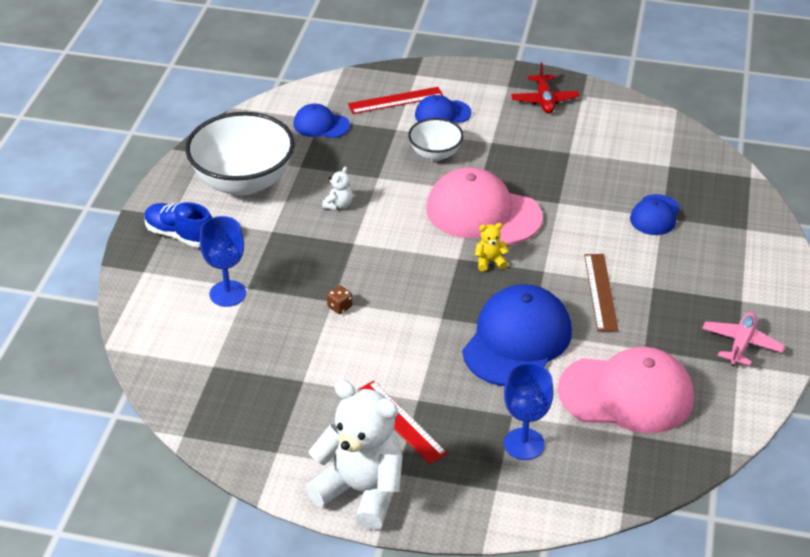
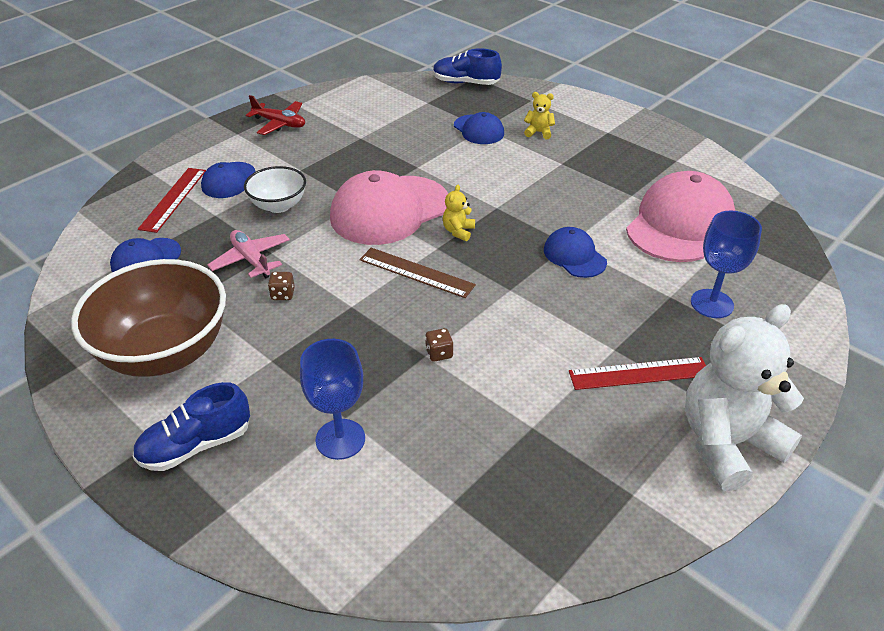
camera: 60 degrees left, 0 degrees up
(243, 181) = (165, 352): white bowl -> brown bowl
(338, 205) = (283, 294): white teddy bear -> brown dice
(517, 340) = (574, 256): blue cap -> blue cap, size x0.52
(600, 292) = (547, 189): brown ruler -> brown ruler (416, 272)
(691, 254) = (538, 132): none -> yellow teddy bear
(731, 175) = (465, 83): none -> blue shoe
(741, 344) = (656, 150): pink plane -> pink plane (251, 260)

